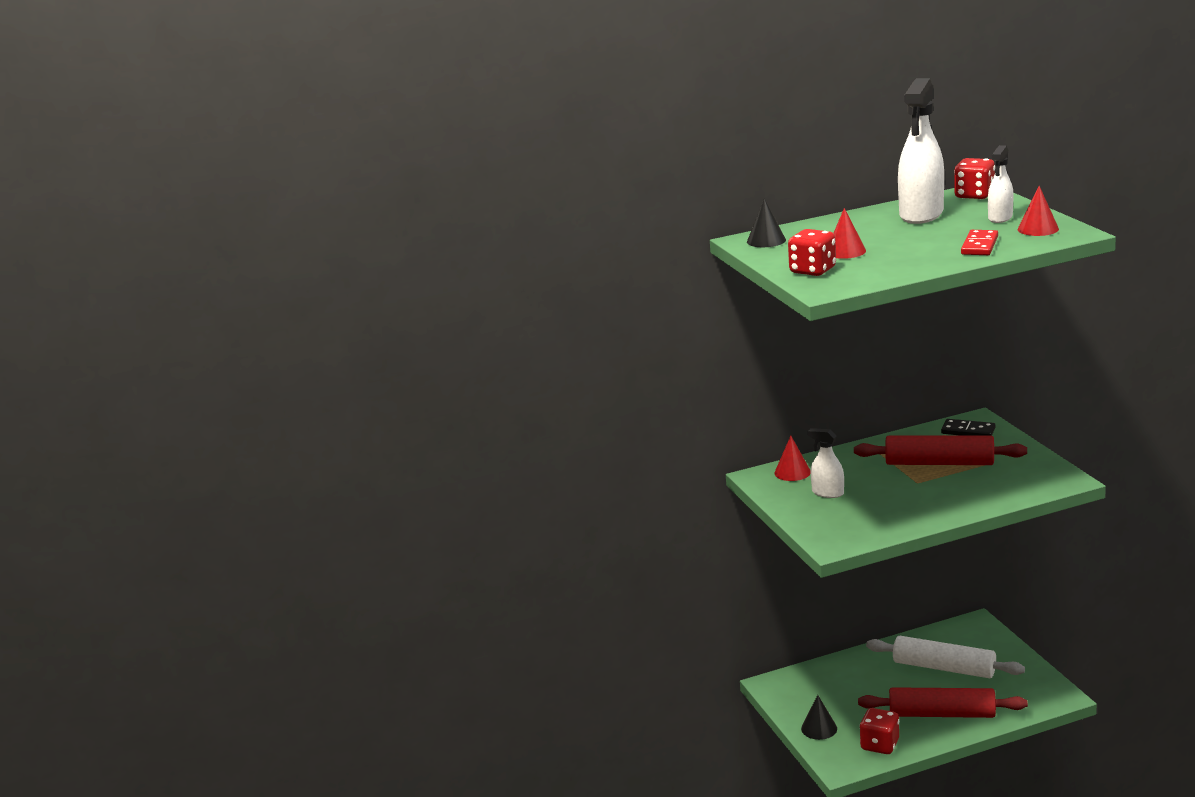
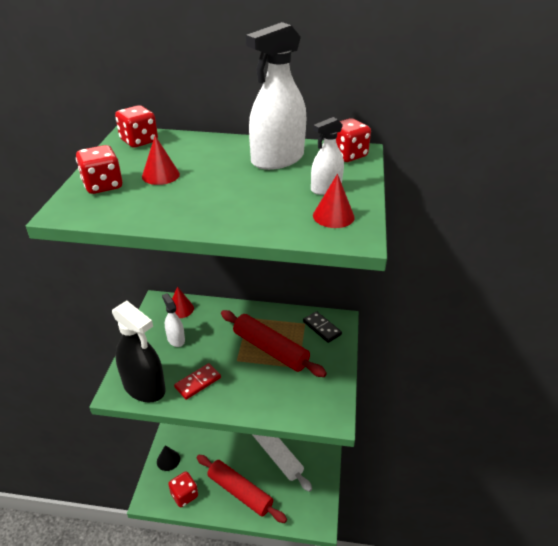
camera: 25 degrees right, 15 degrees up
(766, 240) = (139, 141): black cone -> red dice
(854, 532) = (144, 387): none -> black spray bottle
(979, 245) = (257, 215): red domino -> red domino (198, 382)

